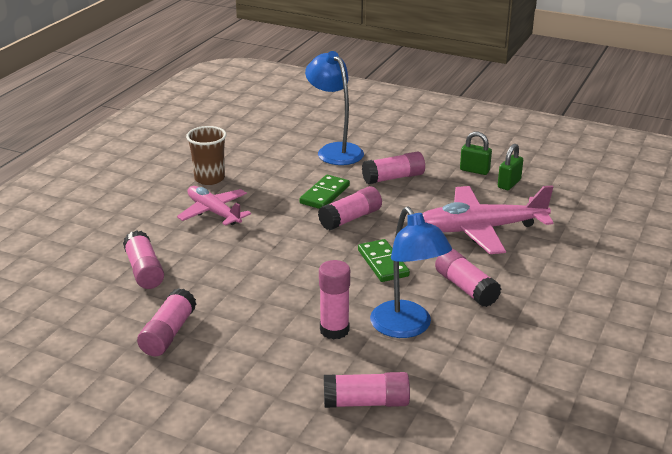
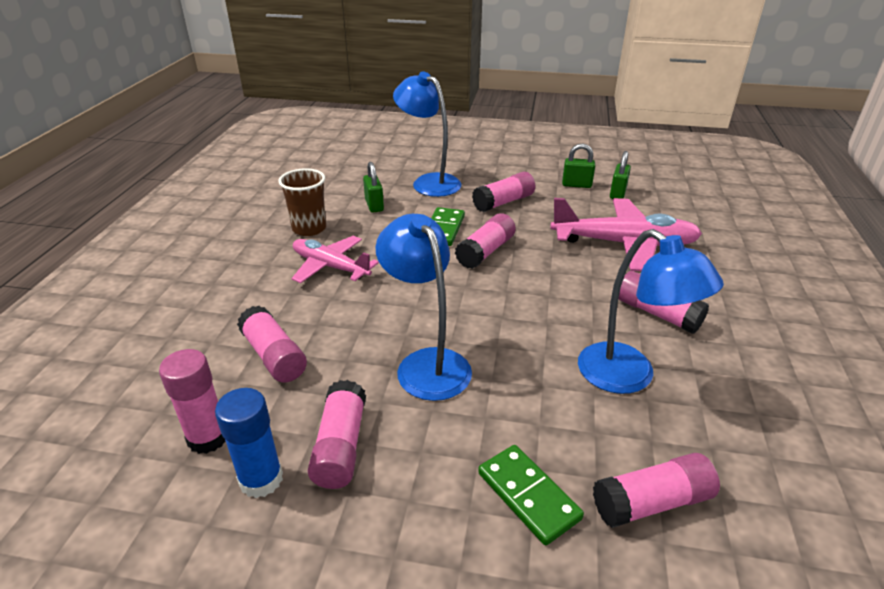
camera: 15 degrees left, 5 degrees up
(108, 343) = (261, 479): none -> blue glue stick
(255, 293) = (426, 363): none -> blue lamp
(274, 166) = (374, 205): none -> green padlock
(334, 330) = (548, 397): pink glue stick -> pink glue stick (208, 437)
(383, 263) = (550, 298): green domino -> green domino (528, 496)
(480, 229) = (624, 244): pink plane -> pink plane turned 150 degrees counterclockwise

